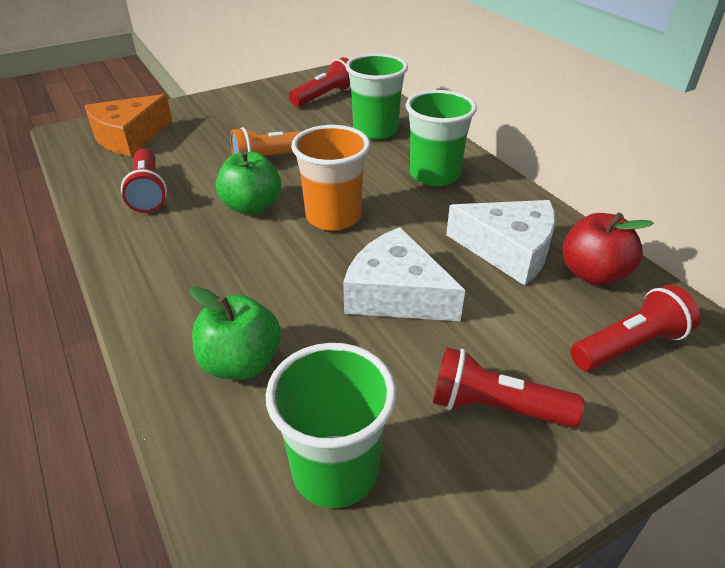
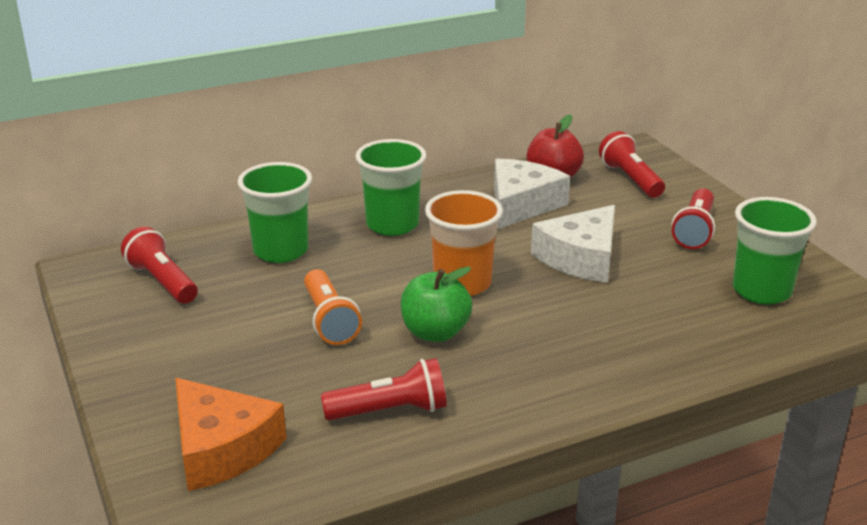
camera: 85 degrees left, 10 degrees down
(241, 363) = (672, 331): green apple -> none

